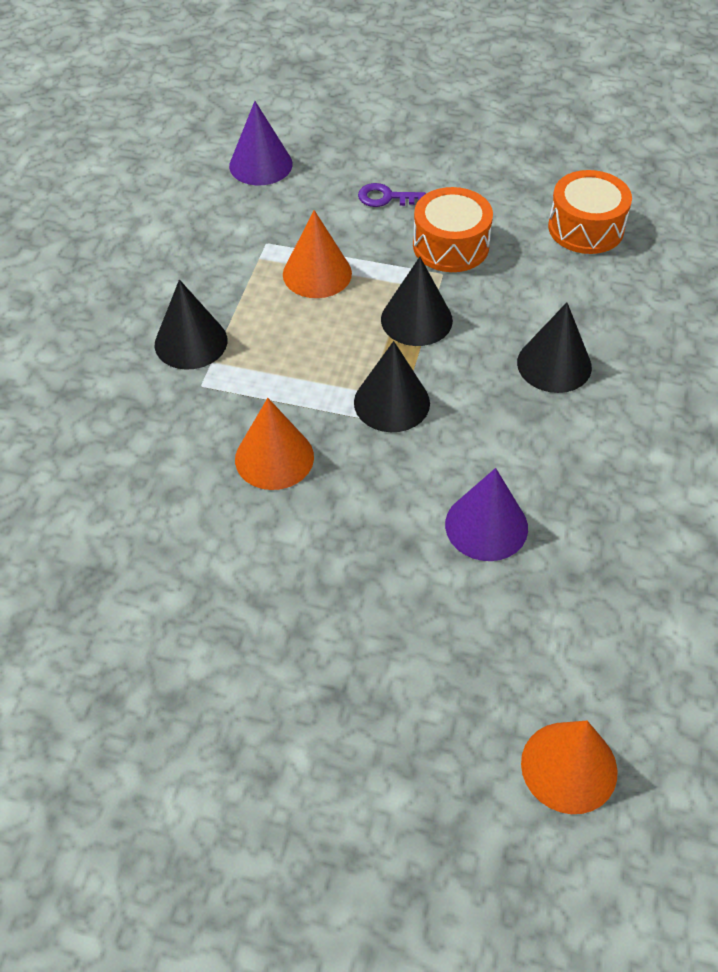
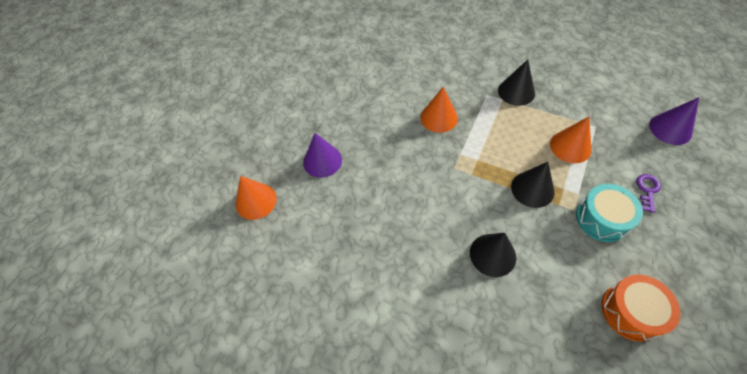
camera: 105 degrees right, 5 degrees up
(391, 402) = (469, 168): black cone -> none
(451, 245) = (602, 219): orange drum -> turquoise drum
(486, 526) = (383, 195): purple cone -> purple cone (322, 161)

